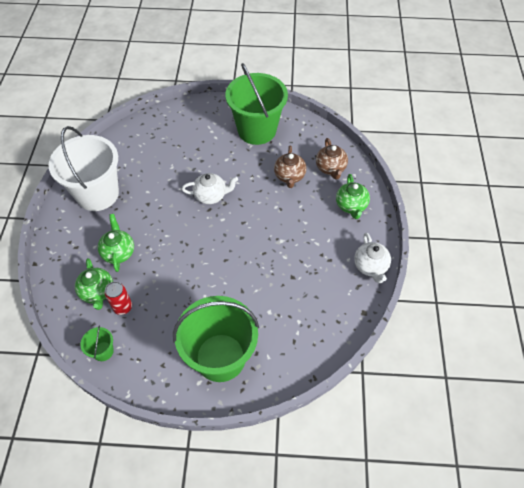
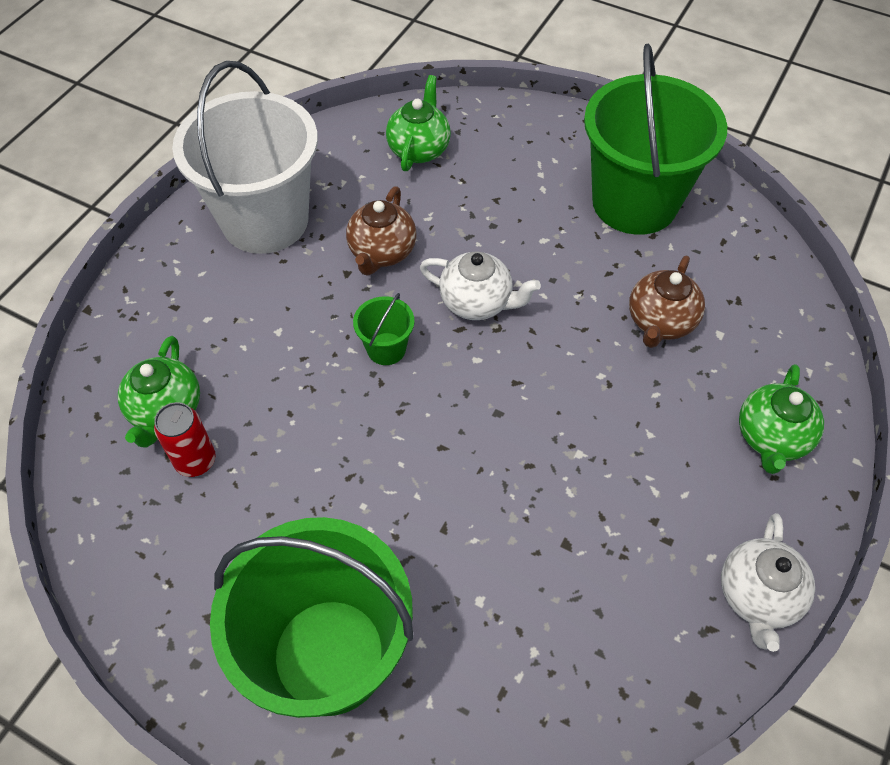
camera: 25 degrees right, 0 degrees up
(103, 351) = (113, 535): green bucket -> green bucket (386, 349)
(118, 252) = (244, 347): green teapot -> green teapot (419, 149)
(330, 168) = (760, 337): brown teapot -> brown teapot (382, 252)

